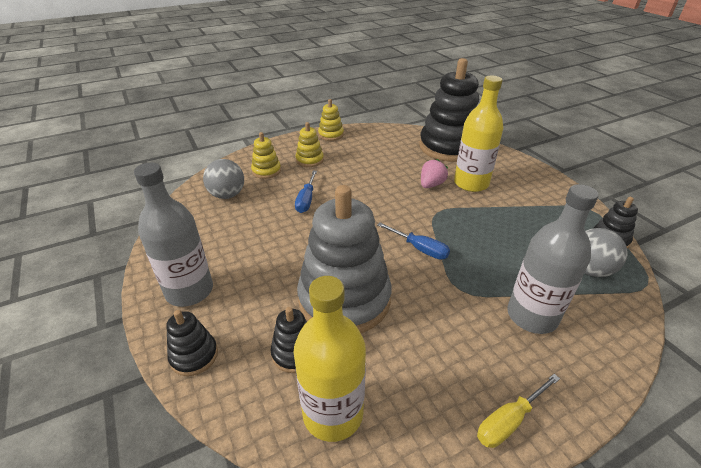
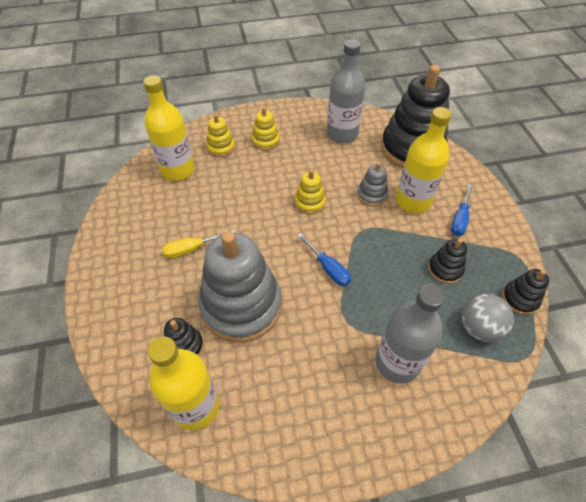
camera: 15 degrees right, 15 degrees up
(189, 291) = (120, 268): grey bottle -> grey bottle (342, 134)
(194, 356) = (109, 329): black stacking toy -> black stacking toy (445, 269)
(227, 195) = (178, 170): grey ball -> yellow bottle
(306, 200) = (246, 190): blue screwdriver -> blue screwdriver (460, 219)
(331, 135) = (298, 111): yellow stacking toy -> yellow stacking toy (309, 202)
(431, 185) = (372, 195): pink strawberry -> grey stacking toy
(508, 421) = (328, 451): yellow screwdriver -> yellow screwdriver (191, 249)

